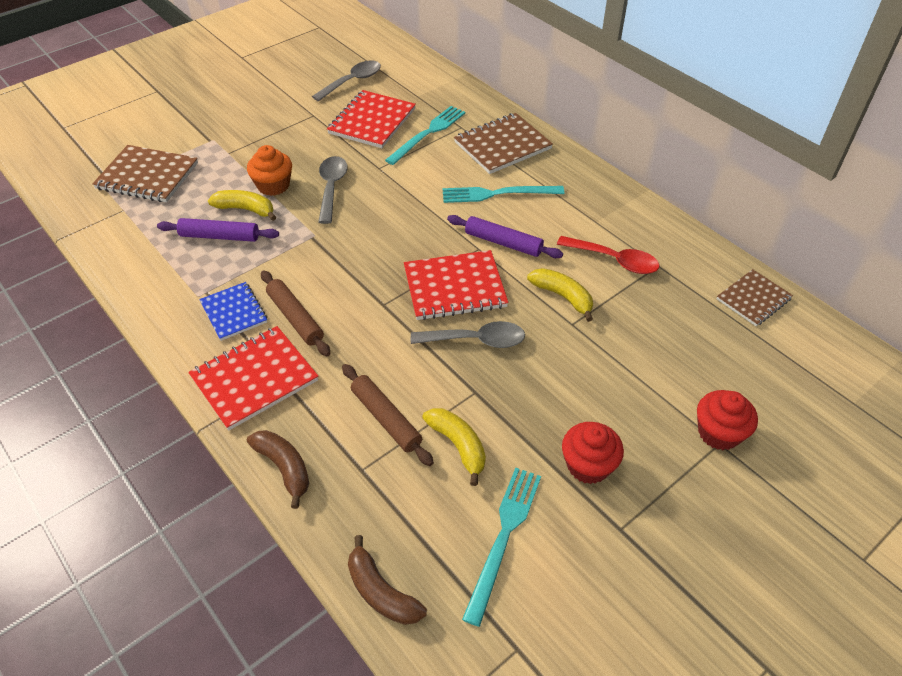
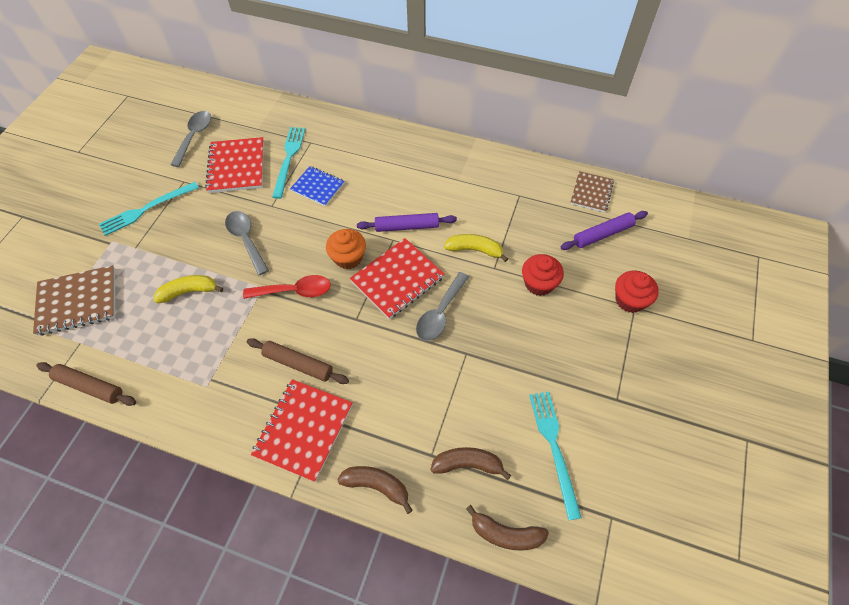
camera: 30 degrees left, 10 degrees up
(220, 236) = (185, 326): purple rolling pin -> purple rolling pin (602, 234)
(234, 312) = (246, 384): blue notebook -> blue notebook (317, 187)
(273, 185) = (197, 260): orange cupcake -> orange cupcake (348, 258)
(386, 419) = (421, 407): brown rolling pin -> brown rolling pin (90, 386)
(393, 500) = (468, 464): none -> brown banana
(458, 446) = (482, 399): yellow banana -> none
(476, 340) = (440, 313): grey spoon -> grey spoon turned 150 degrees clockwise
(498, 194) = (376, 188): turquoise fork -> turquoise fork (146, 209)
(502, 145) = (352, 145): brown notebook -> none
(588, 465) = (571, 366): red cupcake -> red cupcake (539, 283)
(614, 260) = (489, 205): red spoon -> red spoon (294, 291)

